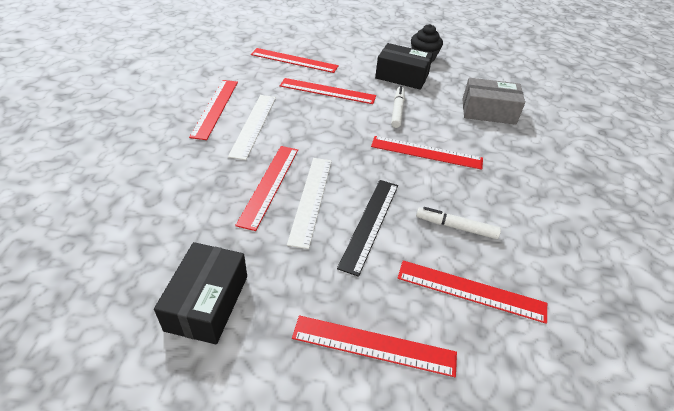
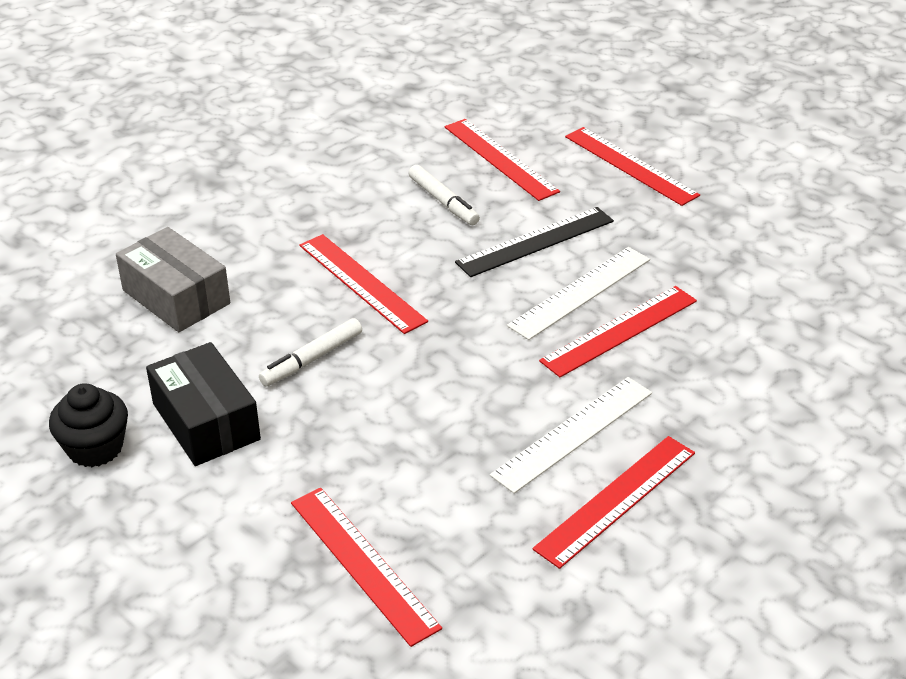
camera: 140 degrees left, 5 degrees down
(207, 302) = (765, 248): black box -> none
(327, 91) = (382, 449): red ruler -> none

